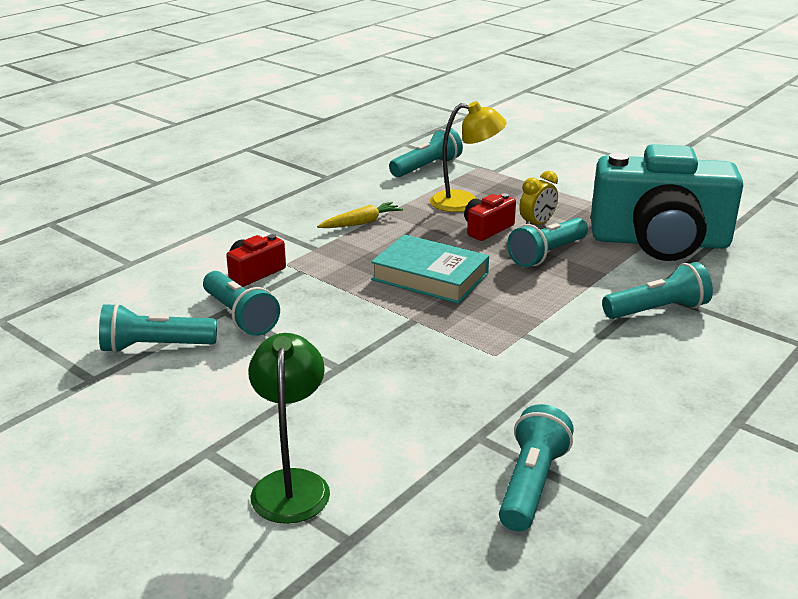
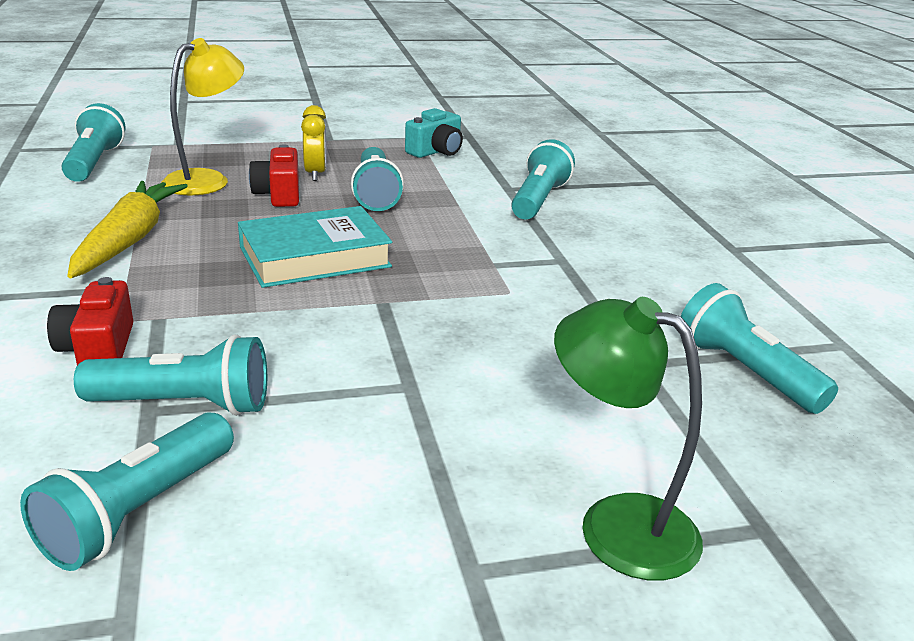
camera: 55 degrees left, 0 degrees up
(361, 223) = (129, 240): yellow carrot -> yellow carrot, size x1.64
(660, 242) = (436, 151): turquoise camera -> turquoise camera, size x0.40

